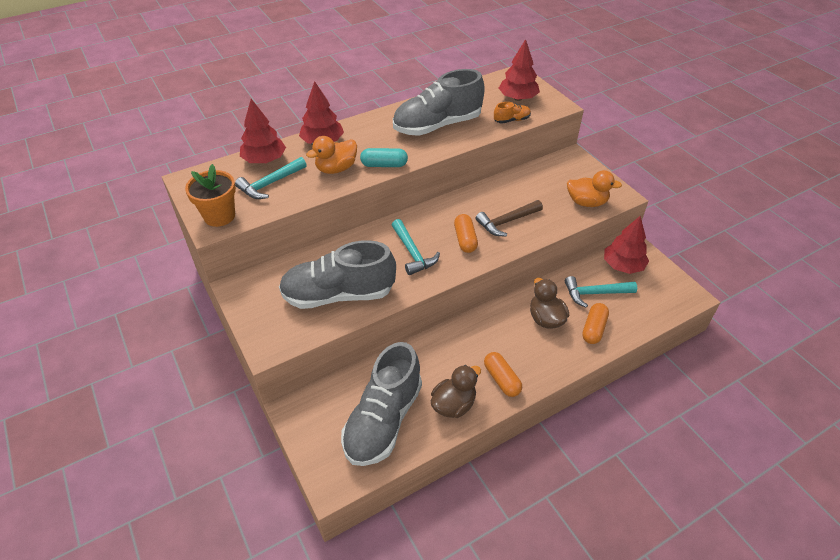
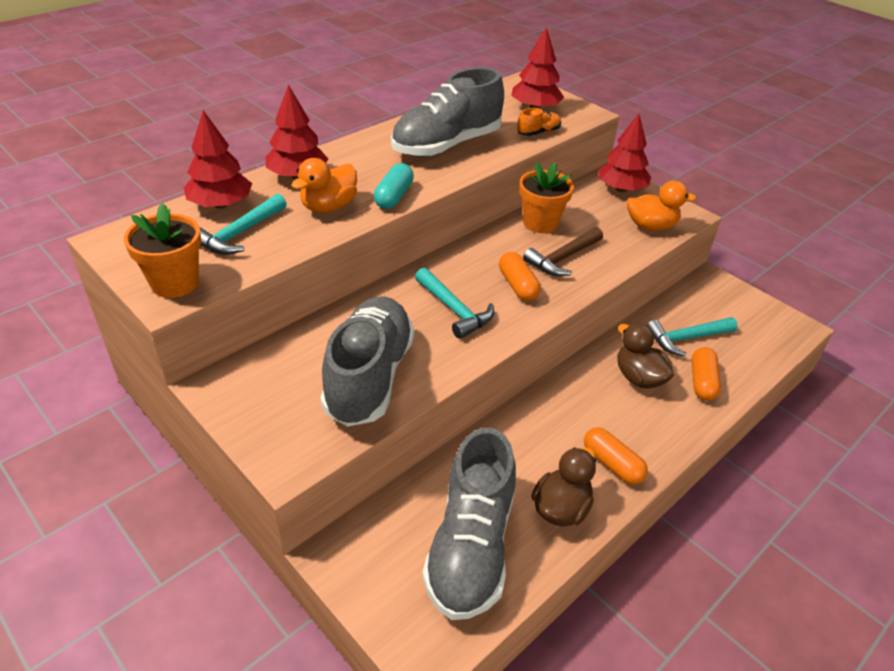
camera: 15 degrees left, 5 degrees down
(338, 294) = (369, 377): grey shoe -> grey shoe turned 120 degrees clockwise
(384, 165) = (394, 196): turquoise capsule -> turquoise capsule turned 60 degrees counterclockwise
(500, 191) = (540, 223): none -> orange flower pot
(623, 266) = (706, 301): red tree -> red tree (621, 189)

